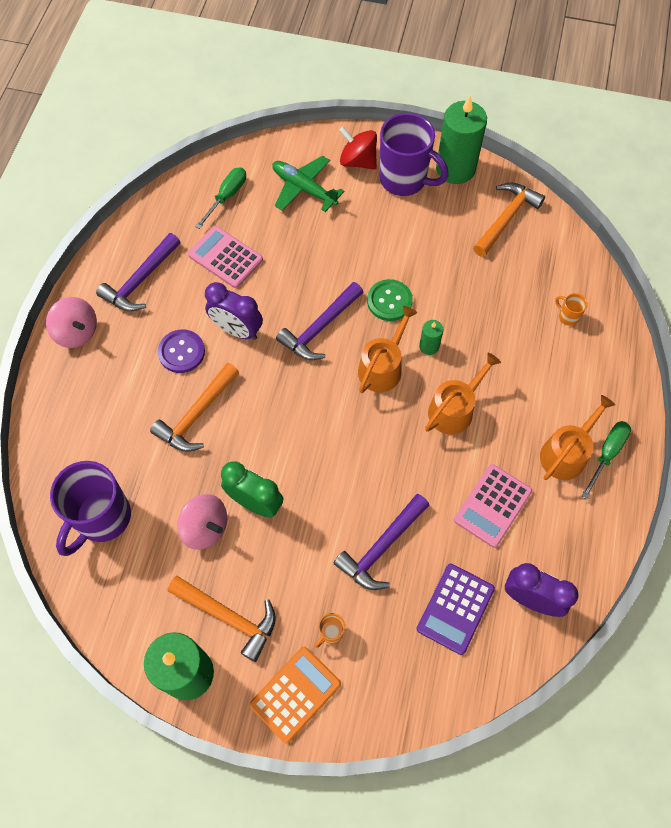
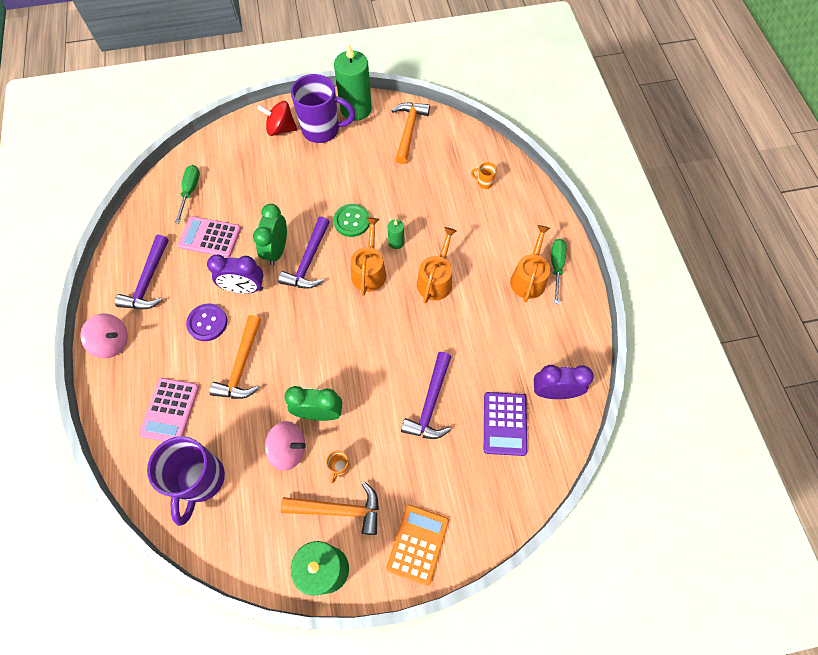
camera: 25 degrees left, 0 degrees up
(291, 301) = (277, 250): none -> green clock
(303, 188) = (248, 163): green plane -> none
(331, 633) = (422, 484): orange mug -> orange mug (339, 467)
(492, 505) = (495, 337): pink calculator -> pink calculator (170, 410)

